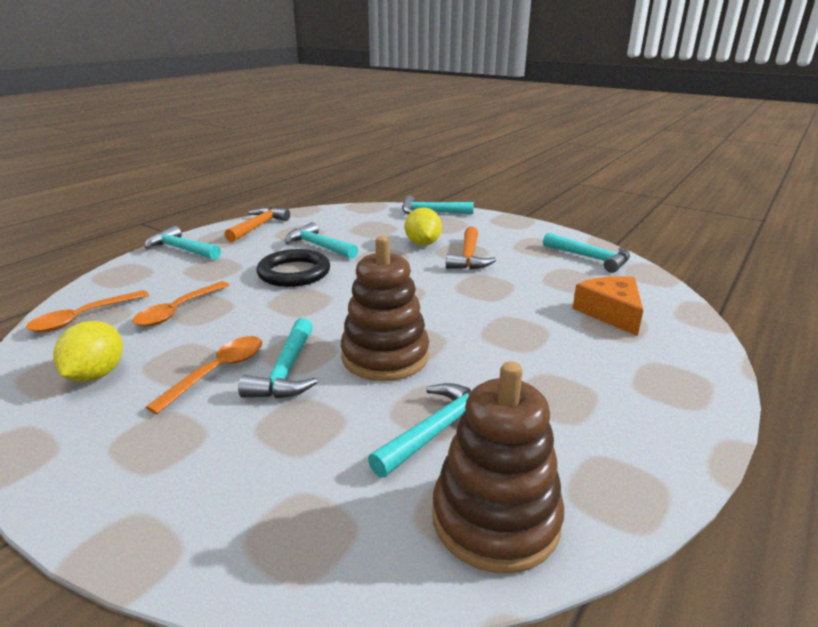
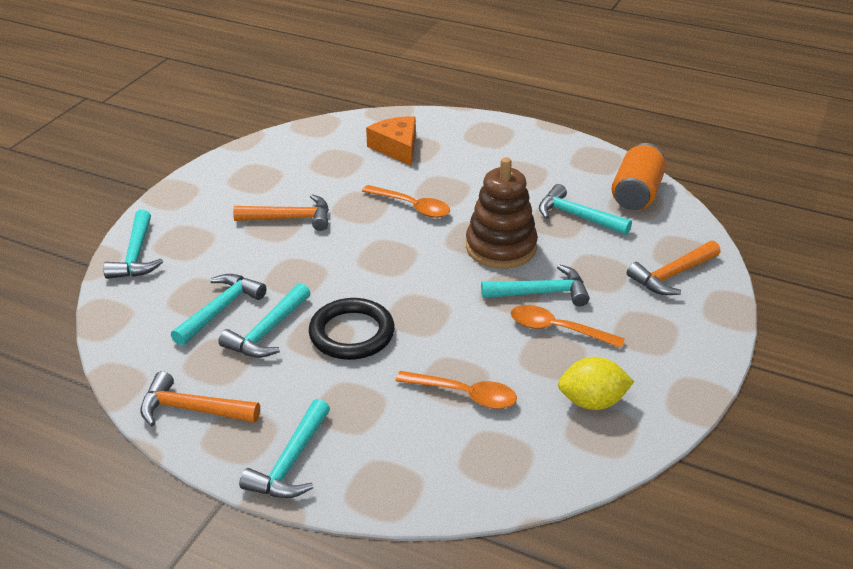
camera: 100 degrees left, 10 degrees up
(83, 318) = (502, 466): orange spoon -> orange spoon (411, 207)
(250, 502) = (672, 275): none -> orange hammer
(423, 244) = (253, 251): yellow lemon -> none
(495, 519) = (636, 194): brown stacking toy -> orange can
(590, 258) = (284, 150): turquoise hammer -> turquoise hammer (220, 309)
(610, 313) = (397, 148): orange cheese -> orange cheese turned 90 degrees clockwise

